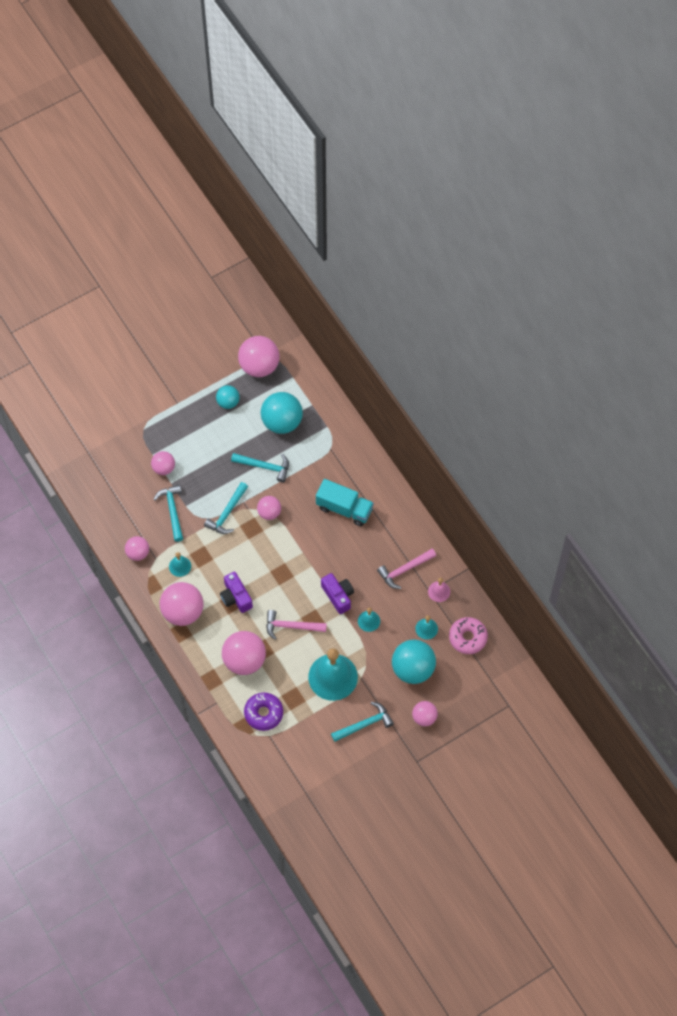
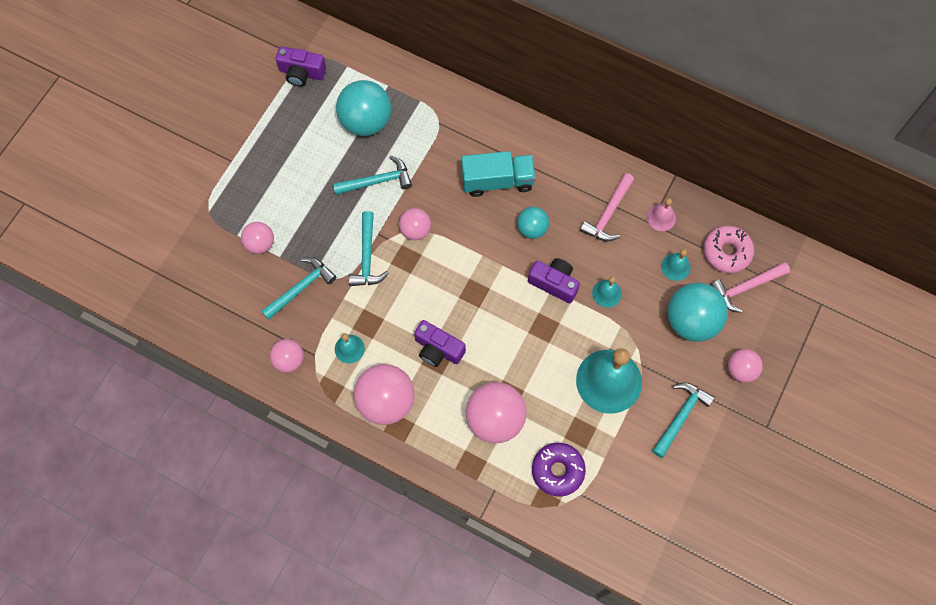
camera: 30 degrees left, 5 degrees up
(172, 511) = (301, 288): turquoise hammer -> turquoise hammer turned 90 degrees clockwise
(228, 402) = (290, 130): turquoise ball -> turquoise ball (532, 229)
(259, 366) = (301, 73): pink ball -> purple camera
(291, 626) = (524, 348): pink hammer -> pink hammer (745, 287)

